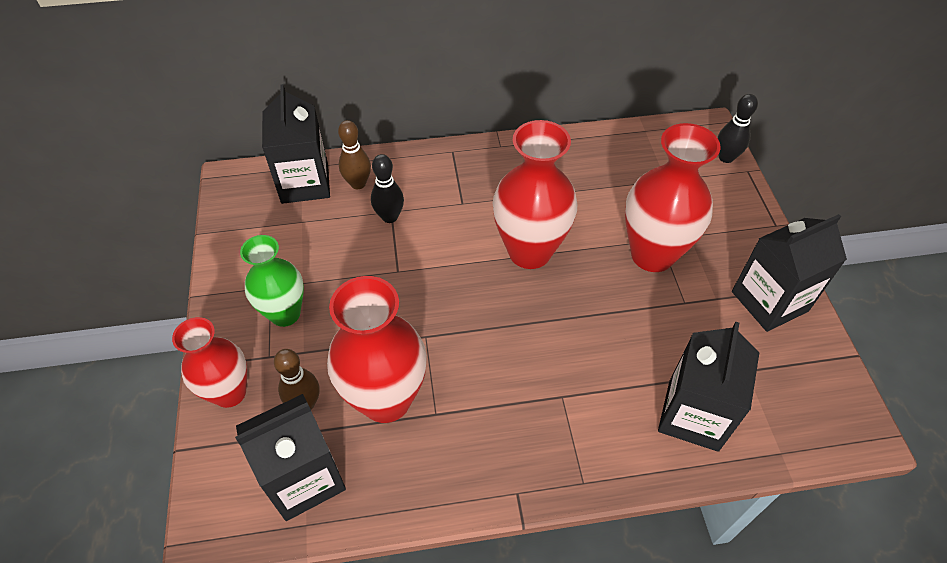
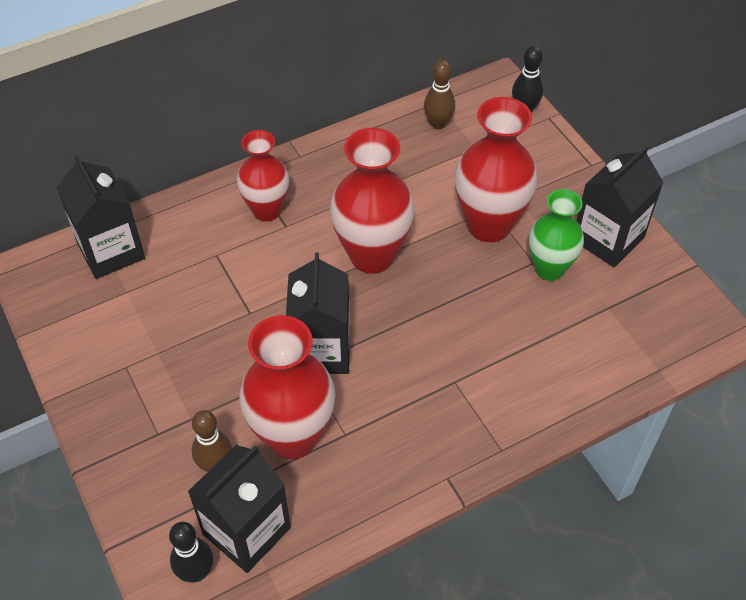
camera: 20 degrees left, 0 degrees up
(229, 392) = (135, 479): red vase -> red vase (267, 210)
(285, 314) = (154, 388): green vase -> green vase (549, 269)
(358, 183) = (168, 235): brown bowling pin -> brown bowling pin (438, 123)
(389, 217) = (217, 261): black bowling pin -> black bowling pin (196, 572)
(693, 415) = (575, 361): black carton -> black carton (321, 350)

